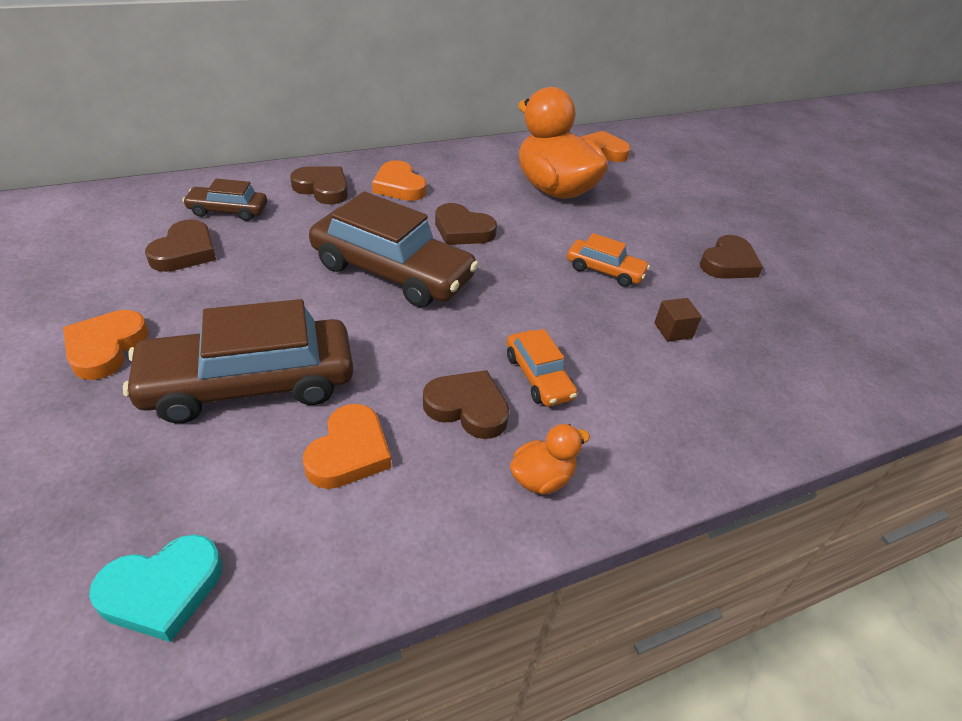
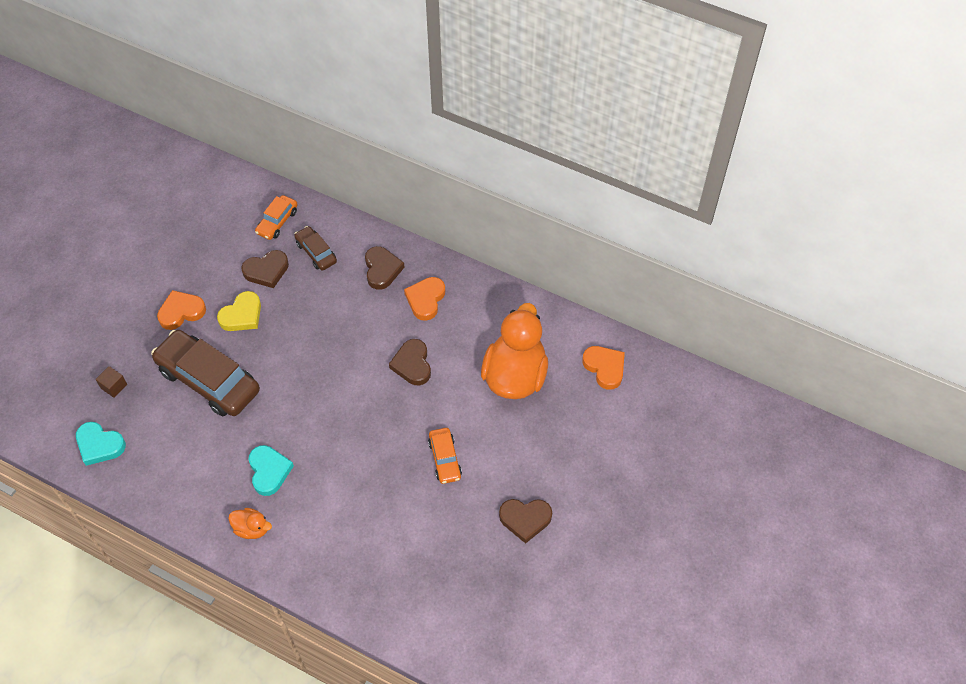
camera: 55 degrees right, 15 degrees up
(207, 301) = (242, 315): none -> yellow heart
(349, 452) = (204, 448): orange heart -> none
(392, 272) = (338, 364): brown car -> none
(467, 408) = (269, 471): brown heart -> turquoise heart
(538, 376) = (317, 485): orange car -> orange car (277, 222)
(673, 330) = (417, 524): brown cube -> brown cube (114, 386)

